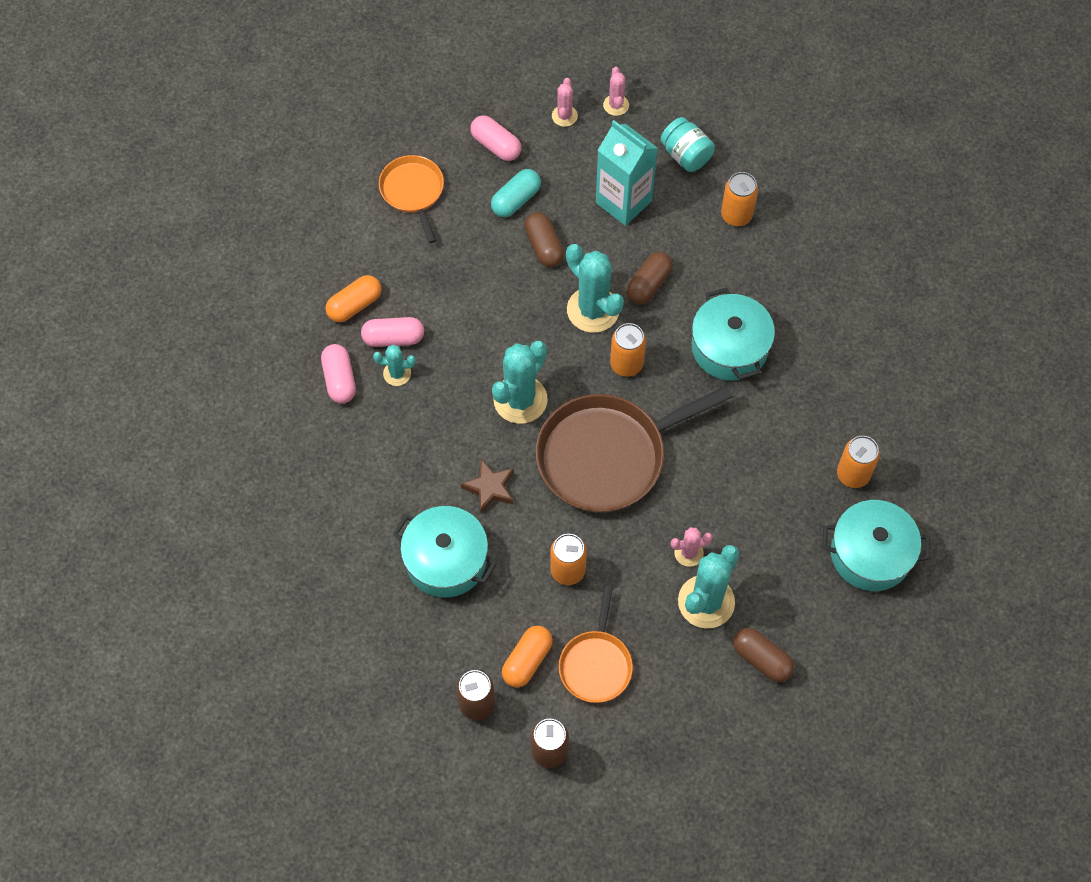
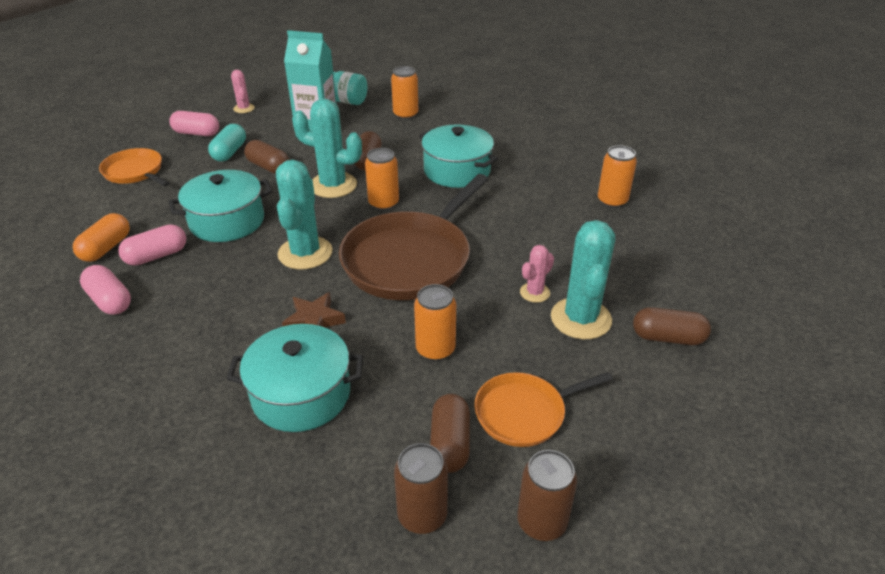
camera: 30 degrees left, 25 degrees down
(397, 373) = (171, 276): turquoise cactus -> none
(527, 660) = (450, 443): orange capsule -> brown capsule
(596, 665) = (524, 413): orange pan -> orange pan turned 90 degrees clockwise
(616, 105) = (280, 95): pink cactus -> none
(870, 554) = (674, 237): turquoise pot -> turquoise pot (227, 221)

